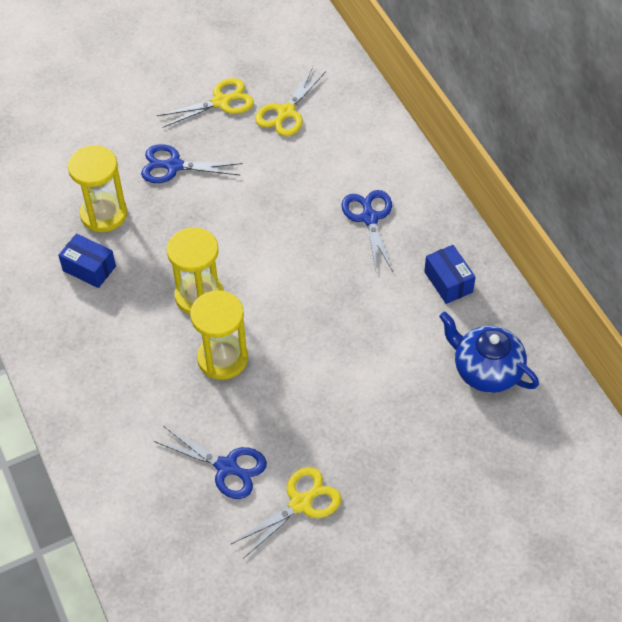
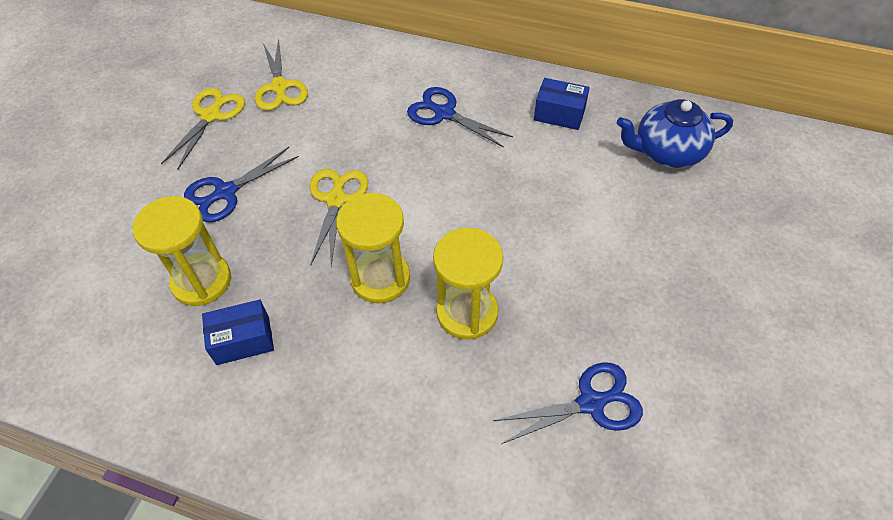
camera: 45 degrees left, 0 degrees up
(301, 503) = (687, 373): yellow scissors -> yellow scissors (336, 199)

